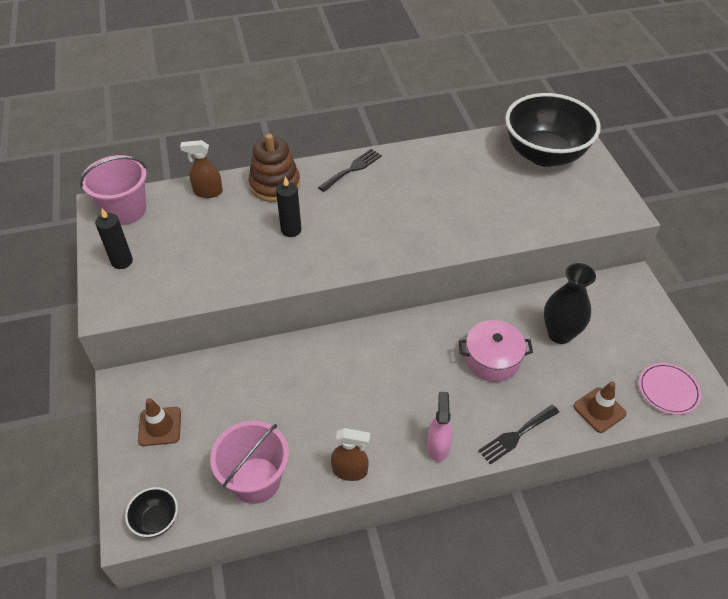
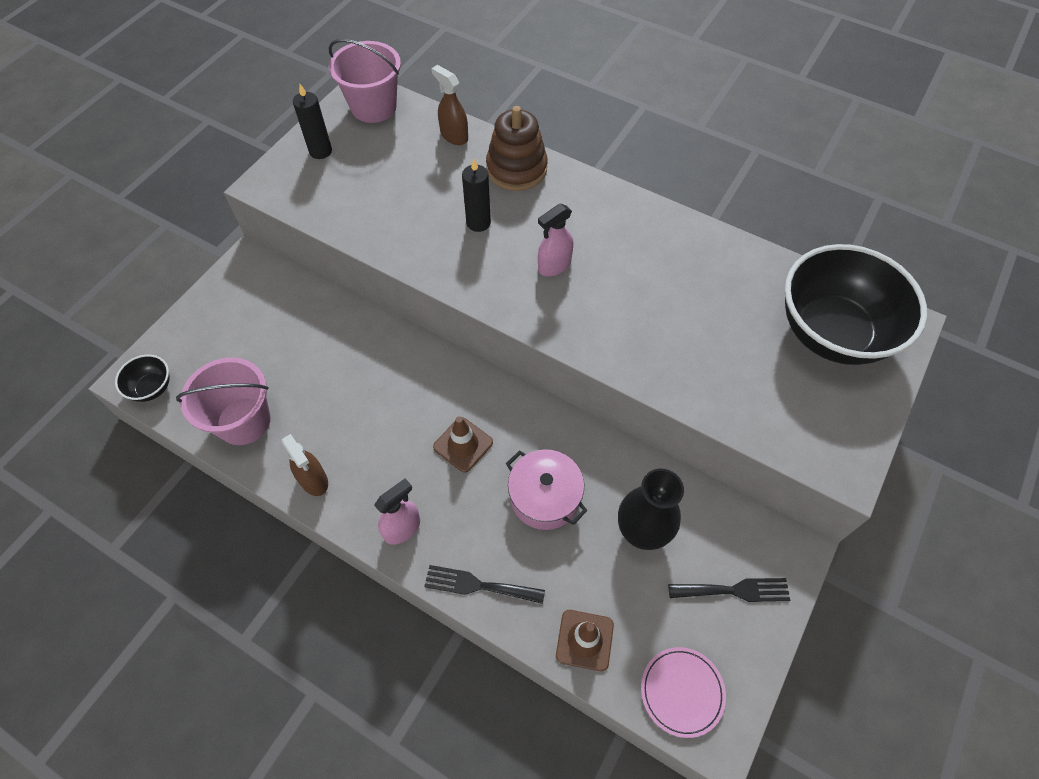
camera: 45 degrees right, 10 degrees up
(160, 426) = (233, 317): brown traffic cone -> brown traffic cone (463, 444)
(352, 169) = (605, 203): black fork -> black fork (734, 590)
(367, 221) = (554, 266): none -> pink spray bottle

